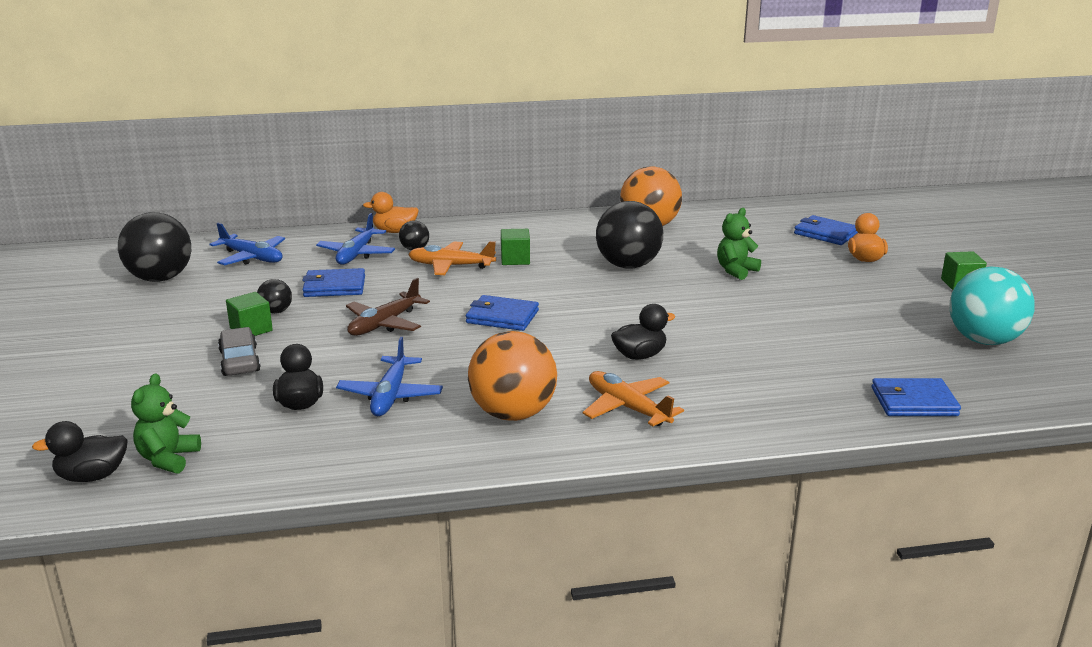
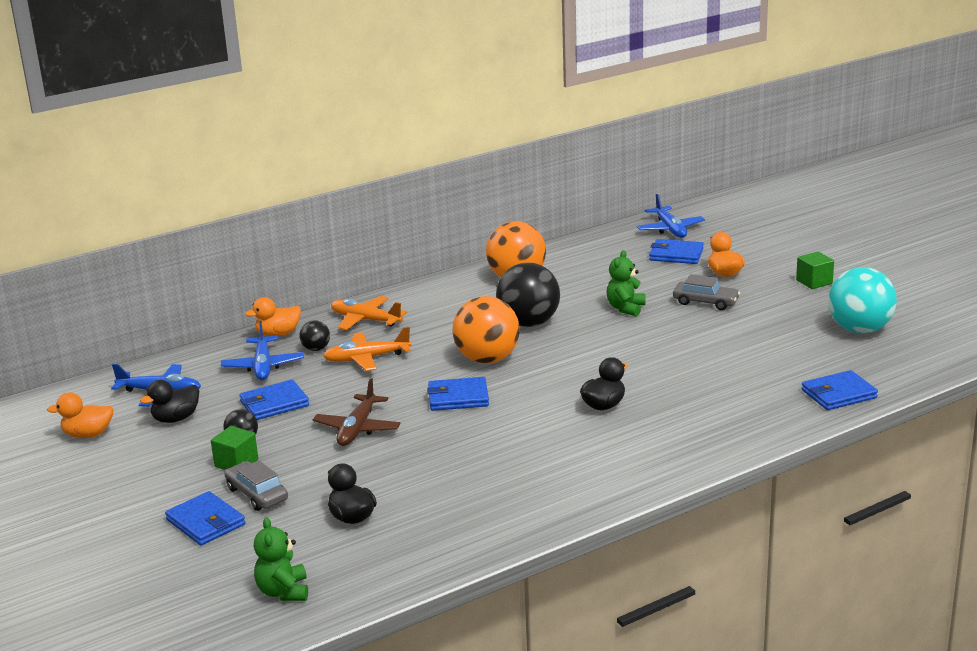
camera: 20 degrees left, 0 degrees up
(92, 476) = (231, 623): black duck -> black duck (176, 419)
(160, 278) = (88, 434): black ball -> orange duck
(171, 375) = (205, 522): none -> blue wallet
(390, 395) = (424, 491): blue plane -> blue plane (670, 229)
(513, 414) = (541, 480): orange ball -> orange ball (487, 359)
(515, 259) = (421, 339): green cube -> none
(628, 408) = (628, 452): orange plane -> orange plane (365, 320)
(825, 281) = (705, 302): none -> grey car

